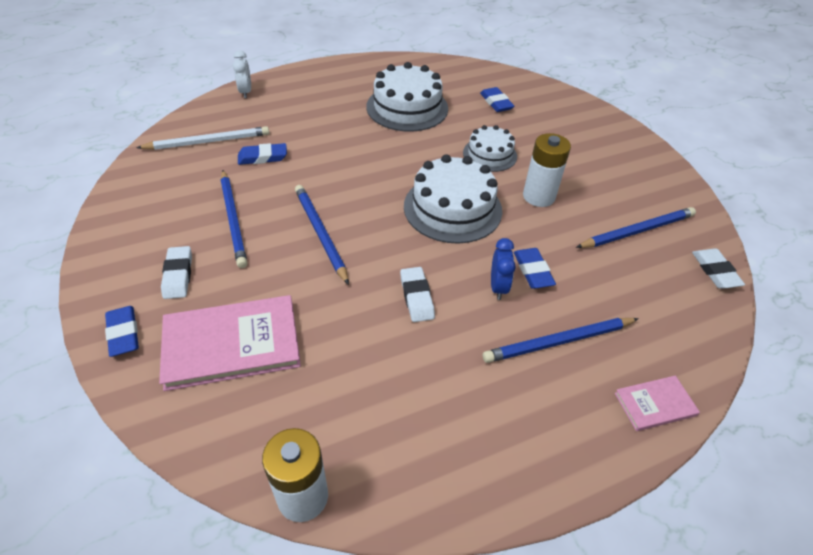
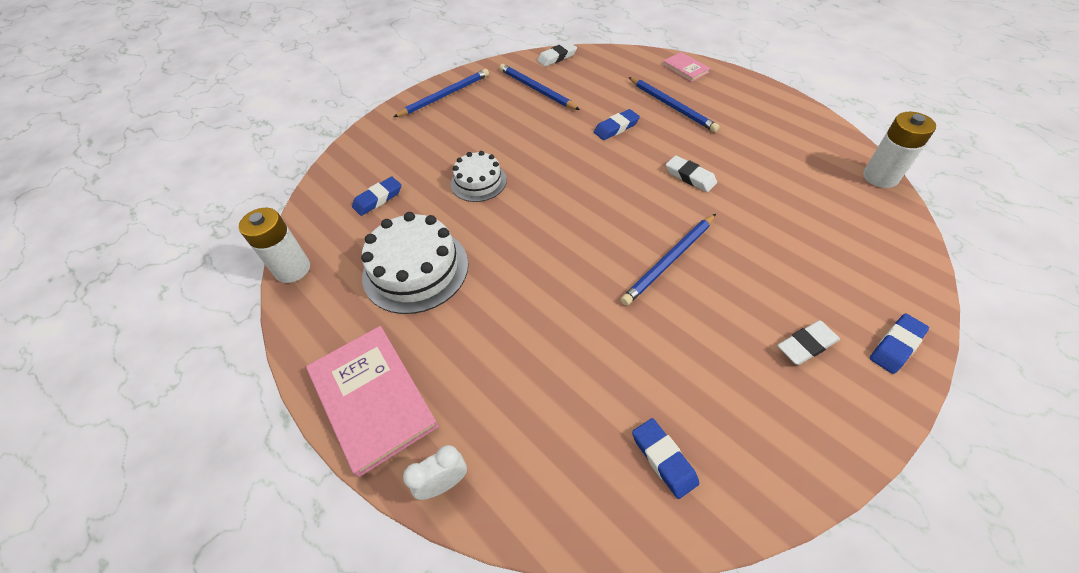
camera: 105 degrees left, 5 degrees up
(208, 141) = (591, 458): white pencil -> none
(232, 344) = (829, 263): pink book -> pink book (372, 398)
(233, 219) = (704, 341): blue pencil -> blue pencil (445, 95)
(262, 157) = (587, 371): blue eraser -> blue eraser (663, 459)
(416, 297) = (690, 177): white eraser -> white eraser turned 75 degrees clockwise
(452, 208) = (573, 185): white cake -> none
(498, 287) = (646, 140): blue clock -> none
(539, 196) = (525, 141): white battery -> white battery (292, 269)

